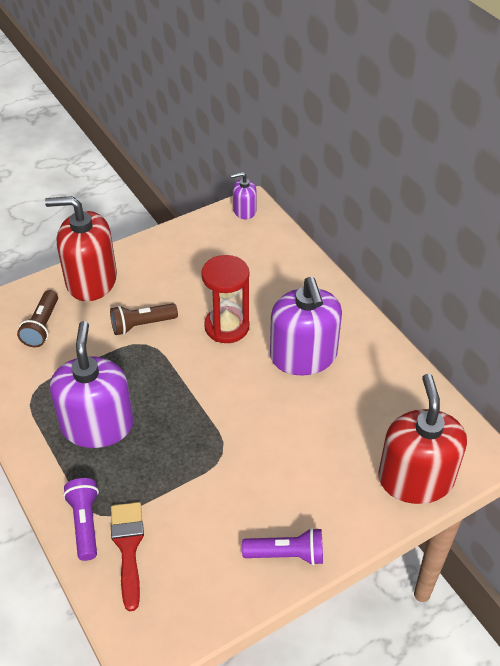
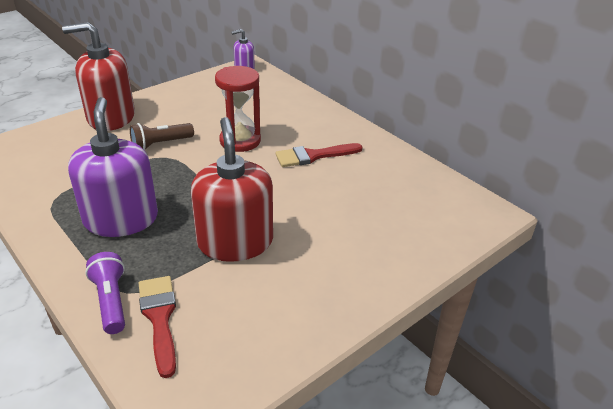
camera: 10 degrees left, 10 degrees down
(42, 326) = (64, 151): brown flashlight -> none
(286, 554) = (329, 308): purple flashlight -> none
(303, 356) = (313, 156): purple soap dispenser -> red brush
(415, 479) = (439, 235): red soap dispenser -> red soap dispenser (235, 242)

